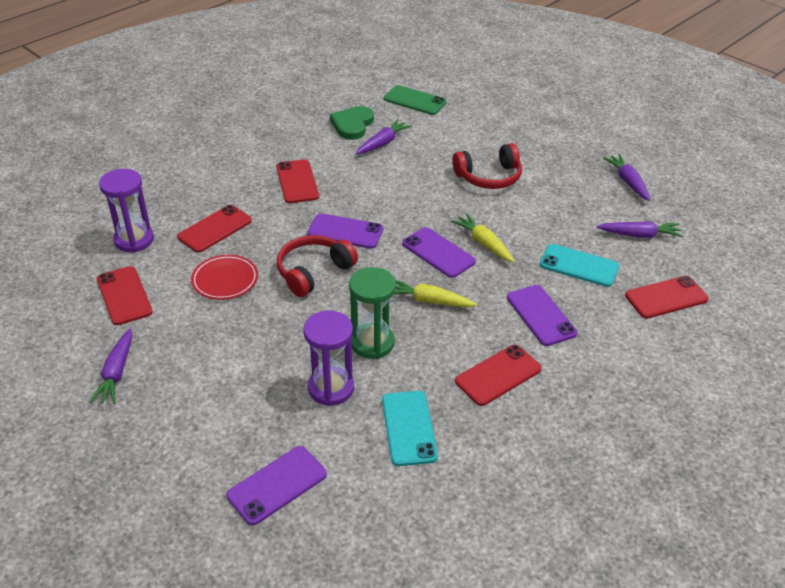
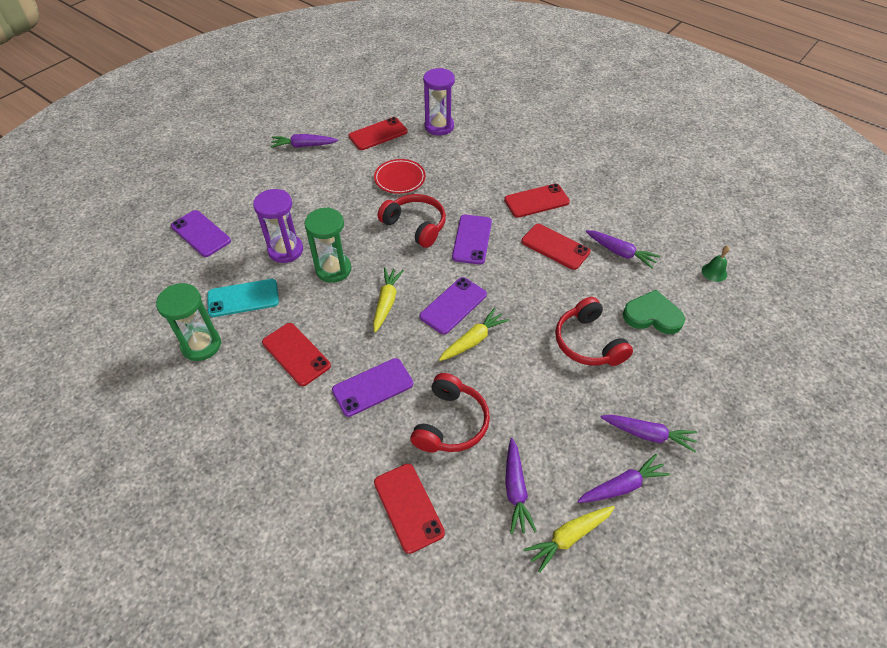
camera: 85 degrees right, 10 degrees up
(215, 229) = (460, 163): red phone -> red phone (555, 247)
(352, 125) = (644, 227): green heart -> green heart (652, 315)
(415, 100) = (714, 272): green phone -> green bell
(483, 465) = (201, 345): none -> green hourglass
(579, 266) = (451, 423): turquoise phone -> red headphones
(581, 162) = (648, 434): none -> purple carrot
(675, 213) = (569, 537): none -> yellow carrot

